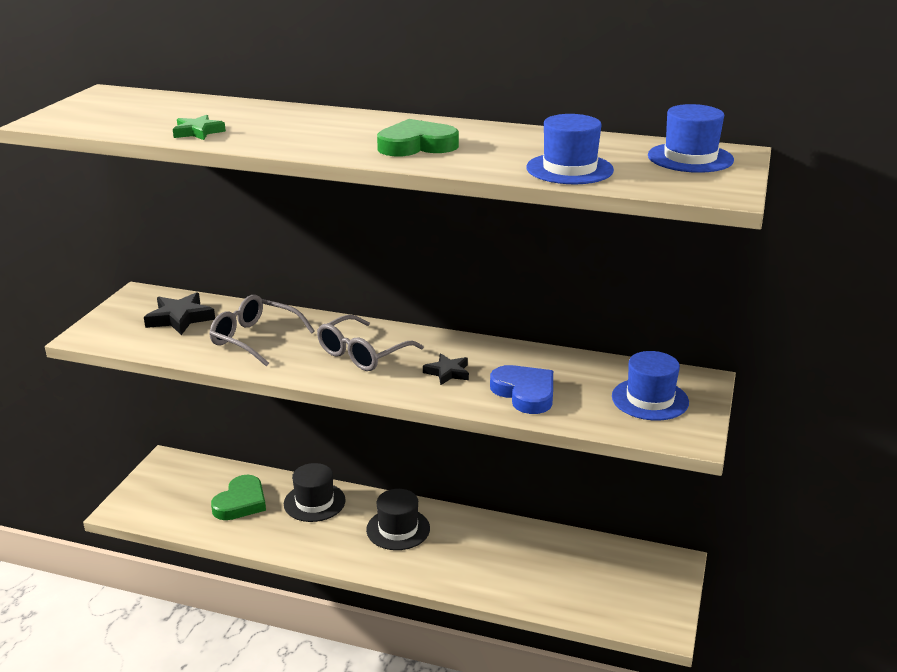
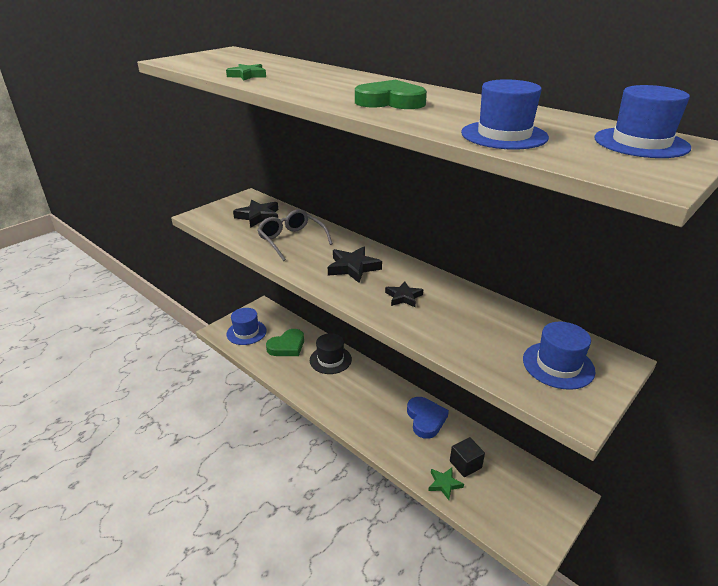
camera: 25 degrees right, 5 degrees up
(166, 501) = (246, 332): none -> blue hat
(362, 354) = (353, 267): grey glasses -> black star
(398, 529) = (372, 396): black hat -> none
(525, 393) = (452, 330): blue heart -> blue heart (425, 419)
(539, 596) = (444, 484): none -> green star
(552, 568) = (465, 464): none -> black cube

